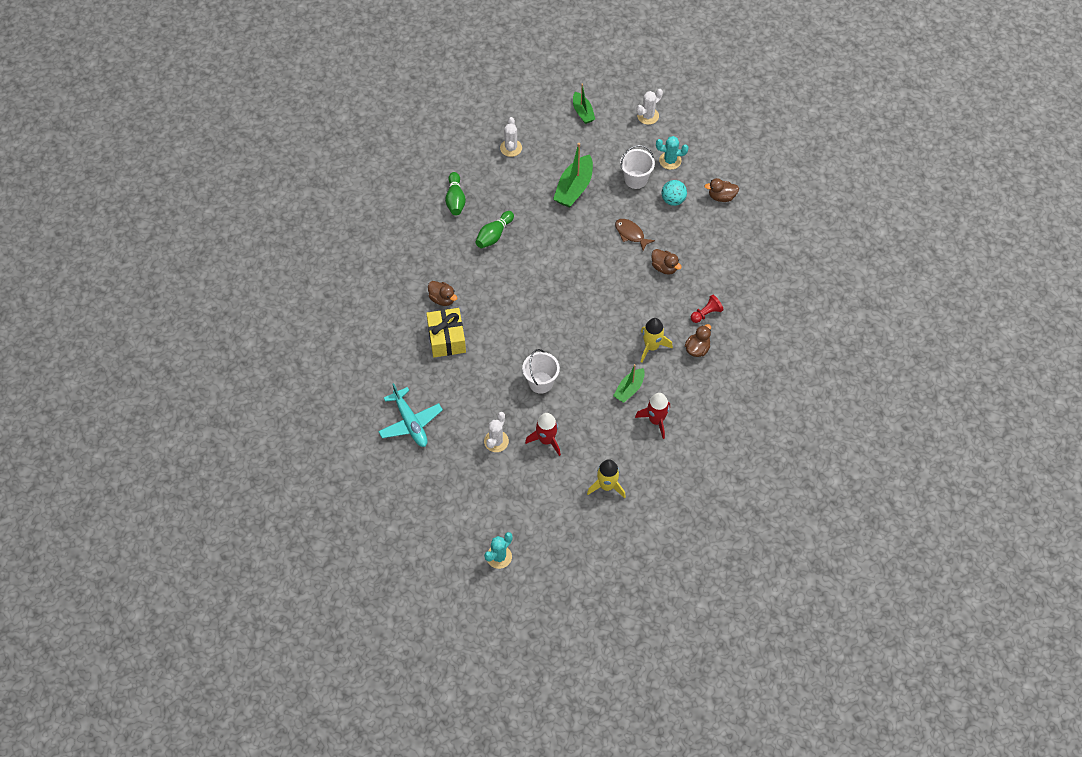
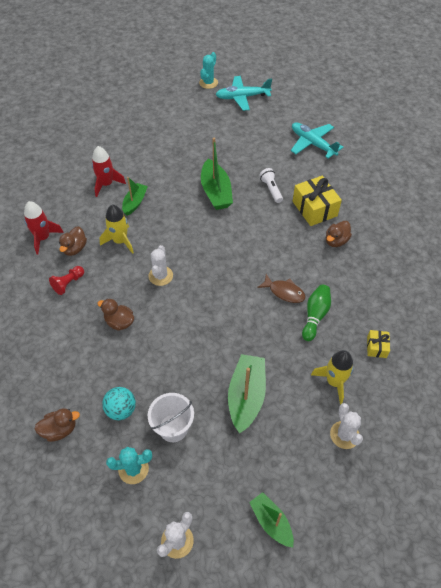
camera: 165 degrees right, 5 degrees down
(442, 299) = (336, 241): brown duck -> brown duck turned 75 degrees counterclockwise
(455, 200) = (376, 347): green bowling pin -> yellow gift
(464, 518) = (242, 97): none -> turquoise plane
(481, 372) = (271, 189): none -> white flashlight
(496, 441) = (238, 145): white cactus -> white cactus (160, 276)
(541, 382) = (216, 192): white bucket -> green boat
(546, 440) = (197, 153): red rocket -> red rocket (43, 238)
(607, 486) = (139, 134): yellow rocket -> yellow rocket (334, 382)
(631, 234) = (164, 352): brown fish -> brown fish (284, 292)

